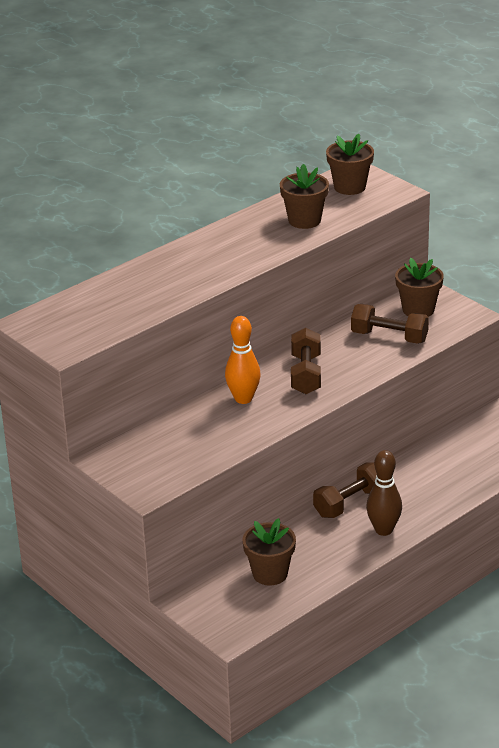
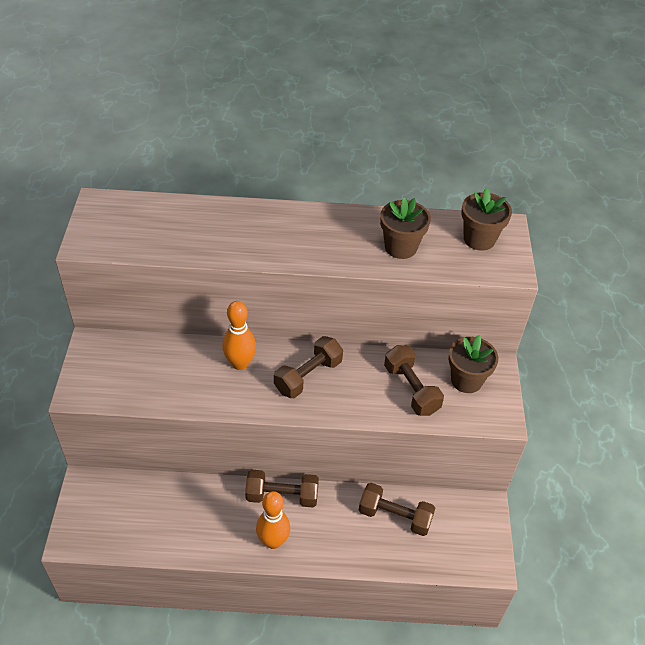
camera: 40 degrees right, 15 degrees up
(270, 573) = (158, 510): brown flower pot -> none
(383, 530) = (273, 541): brown bowling pin -> orange bowling pin
(446, 459) = (395, 516): none -> brown dumbbell

